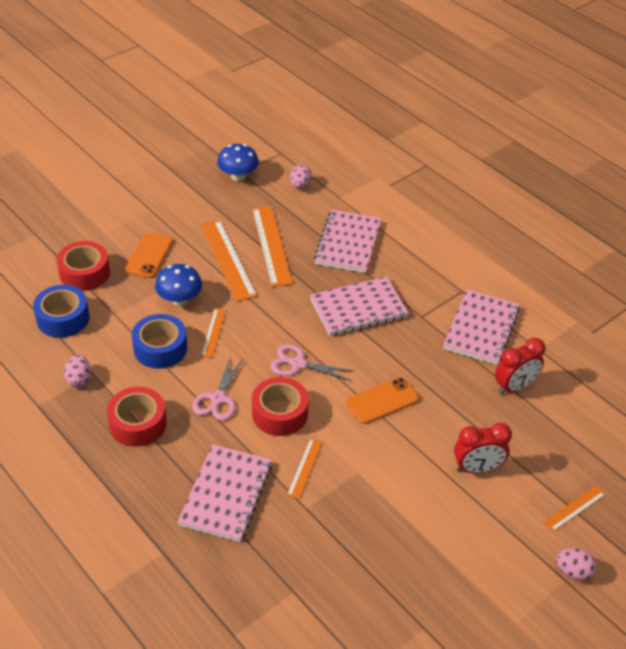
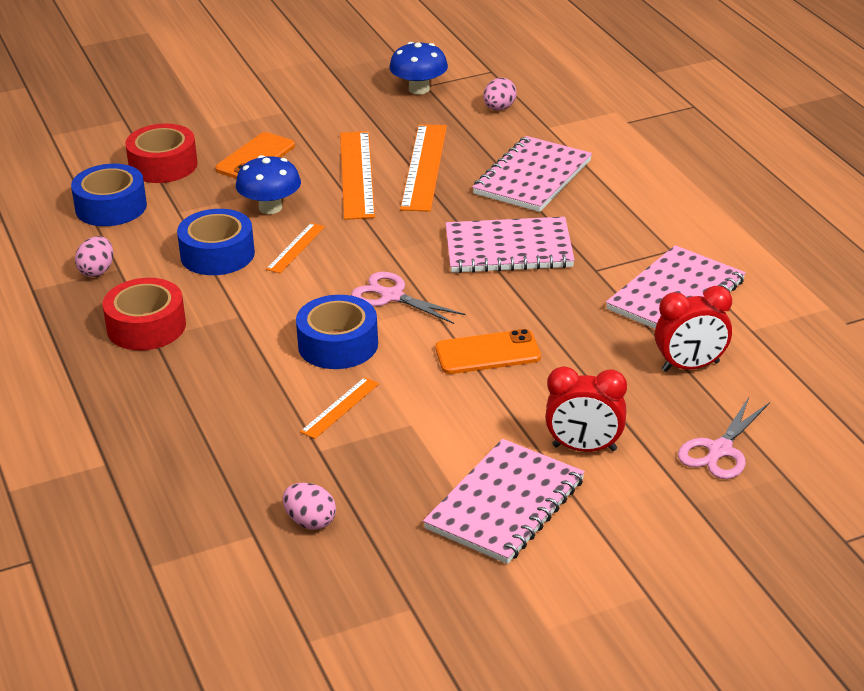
camera: 20 degrees right, 10 degrees down
(218, 398) = (264, 317): pink scissors -> pink scissors (720, 450)
(226, 494) = (220, 418): pink notebook -> pink notebook (505, 504)
(280, 413) = (338, 345): red tape -> blue tape
(573, 571) = (665, 587): pink egg -> pink egg (310, 522)
(574, 508) = (707, 516): orange ruler -> none

